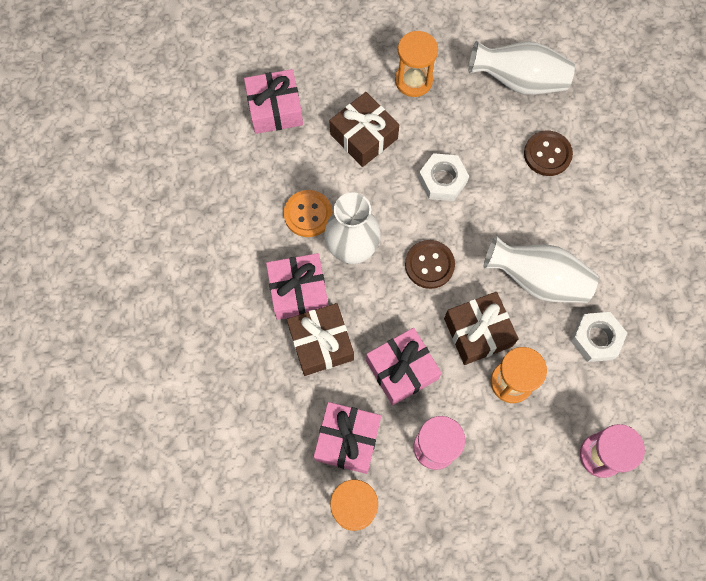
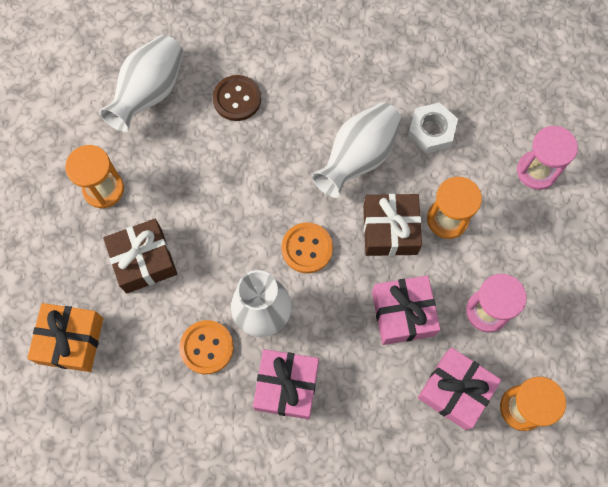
camera: 70 degrees left, 0 degrees up
(275, 109) = (71, 340): pink gift -> orange gift
(321, 343) = (349, 382): brown gift -> none
(429, 265) = (307, 248): brown button -> orange button
(442, 180) = (224, 203): white nut -> none

